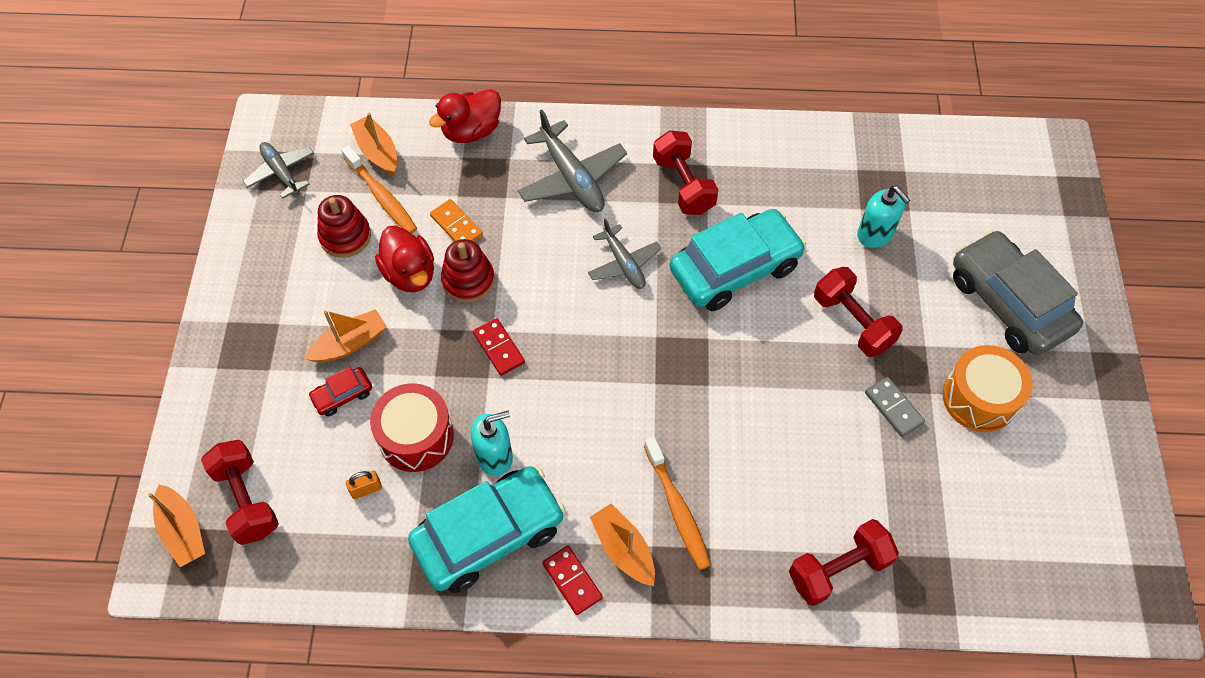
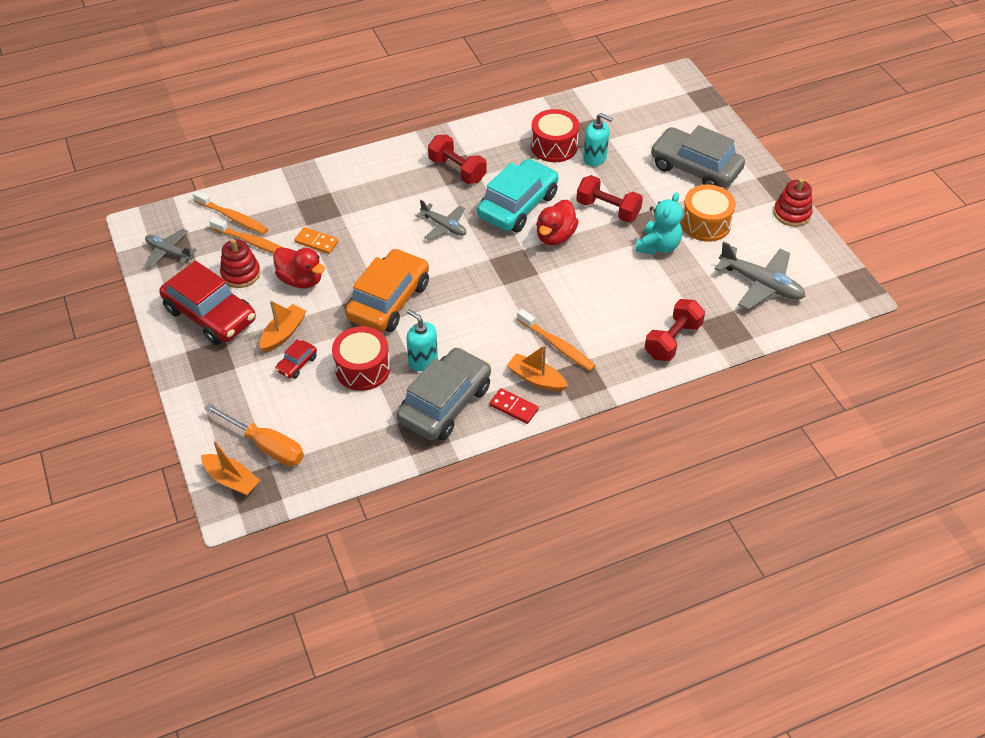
camera: 25 degrees left, 10 degrees down
(246, 500) = (266, 446): red dumbbell -> orange screwdriver
(281, 281) = (211, 315): none -> red car
(366, 489) = (347, 409): orange padlock -> none
(377, 152) = (233, 217): orange boat -> orange toothbrush
(468, 280) = (344, 270): red stacking toy -> red stacking toy (792, 213)
(471, 131) = (293, 185): red duck -> red duck (555, 236)
(489, 535) = (445, 403): turquoise car -> grey car
(495, 456) = (423, 360): turquoise soap dispenser -> turquoise soap dispenser turned 90 degrees counterclockwise
(499, 348) = (389, 301): red domino -> orange car
(572, 178) = (380, 190): grey plane -> grey plane (761, 284)
(828, 195) = (554, 146): none -> red drum
(893, 408) = (658, 246): grey domino -> turquoise teddy bear

